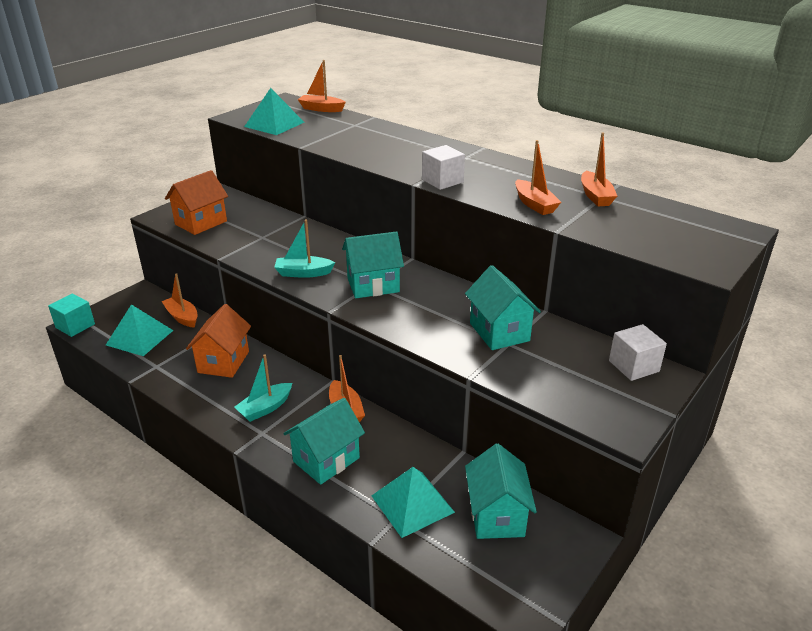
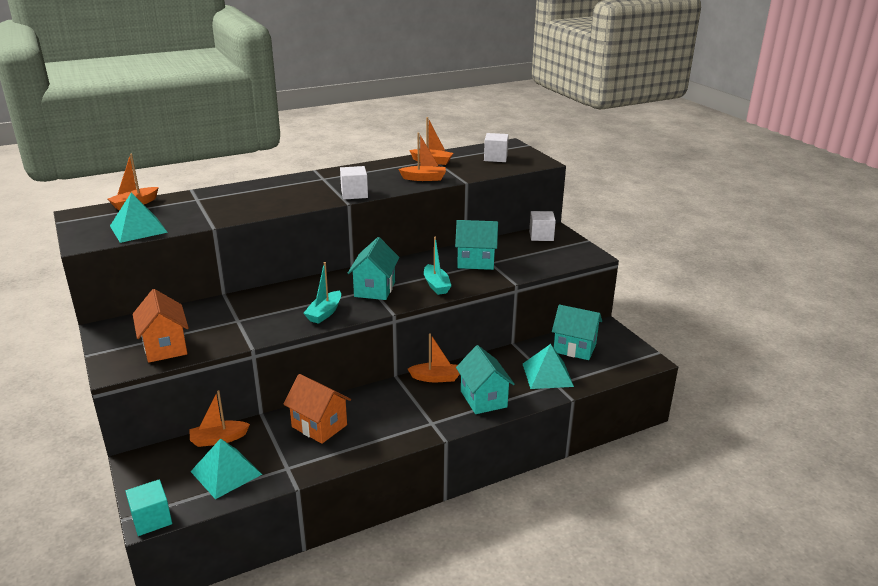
camera: 65 degrees left, 5 degrees down
(265, 408) = (403, 415): turquoise boat -> turquoise boat (436, 285)
(672, 231) = (495, 158): none -> white cube

